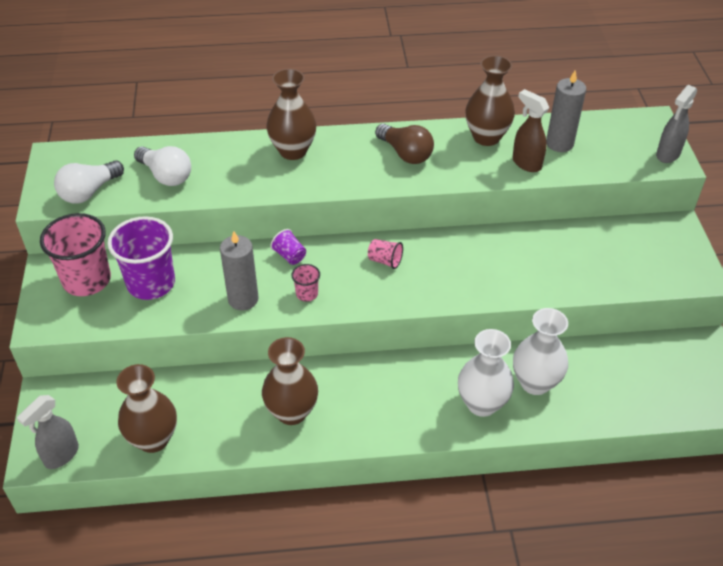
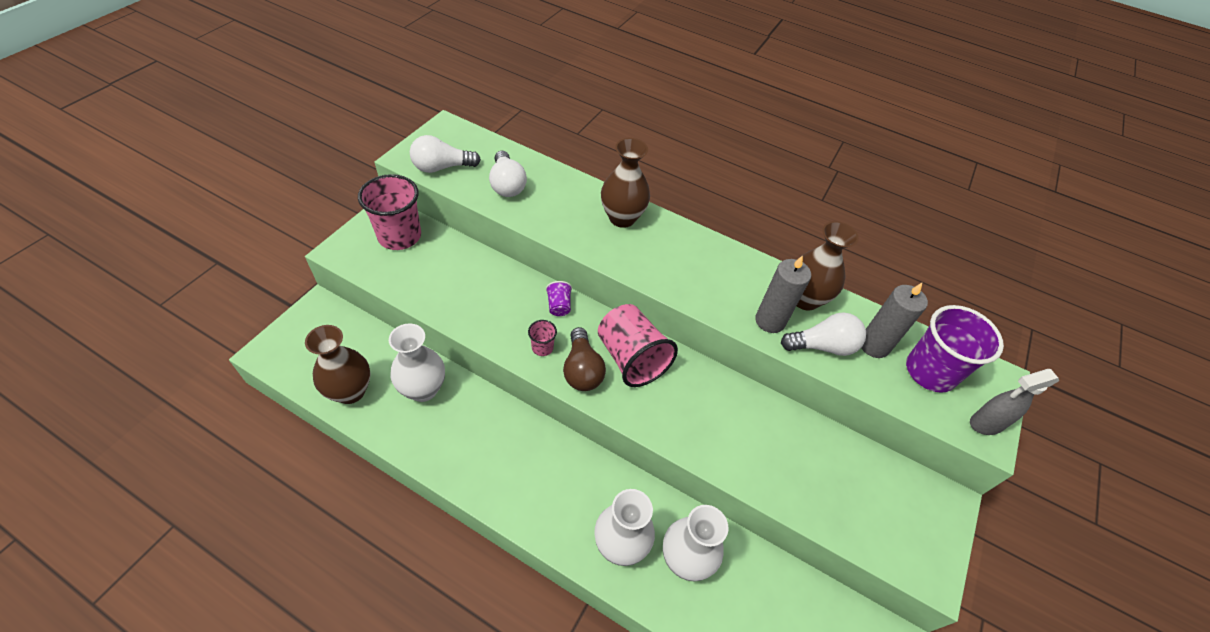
camera: 30 degrees right, 5 degrees up
(61, 455) = (283, 361): grey spray bottle -> none
(151, 283) = (439, 266): purple cup -> purple cup (930, 372)
(218, 398) = (423, 389): none -> white vase
(243, 299) = (491, 320): grey candle -> grey candle (770, 321)
(291, 412) = (463, 439): brown vase -> none
(385, 261) = (631, 358): pink cup -> pink cup, size x2.19
(405, 153) = (715, 273): brown light bulb -> brown light bulb (582, 370)
(526, 163) = (822, 346): brown spray bottle -> white light bulb

